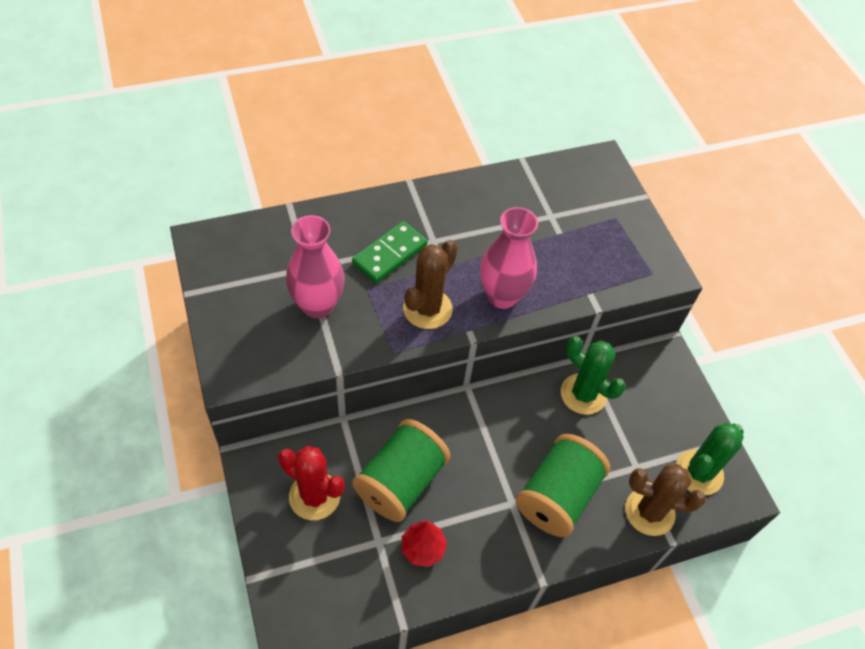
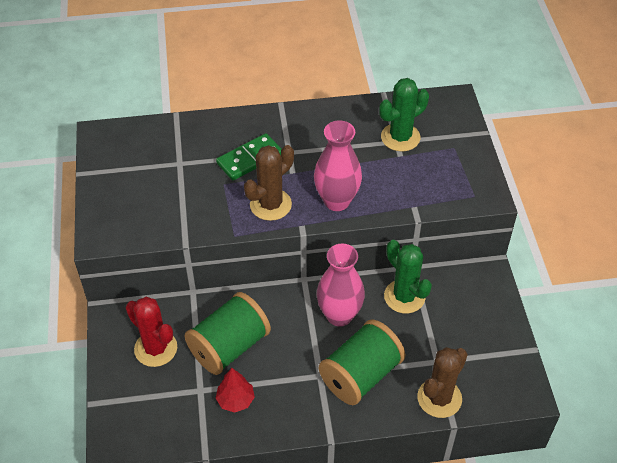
camera: 15 degrees right, 5 degrees down
(318, 305) = (180, 193): pink vase -> pink vase (339, 315)
(649, 512) = (439, 398): brown cactus -> brown cactus turned 75 degrees counterclockwise
(699, 472) = (492, 372): green cactus -> green cactus (400, 137)

